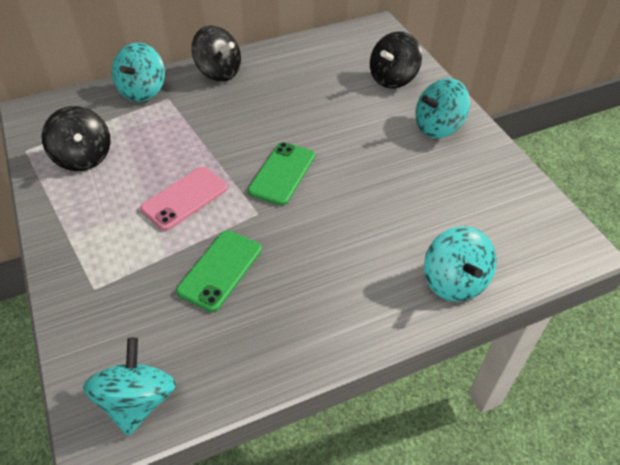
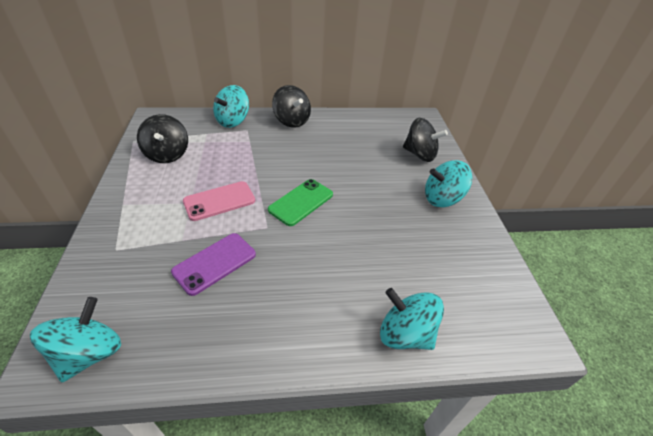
camera: 15 degrees right, 5 degrees down
(220, 270) = (215, 263): green phone -> purple phone
(393, 78) = (420, 154): black spinning top -> black spinning top turned 120 degrees counterclockwise
(454, 281) = (405, 333): turquoise spinning top -> turquoise spinning top turned 120 degrees clockwise

